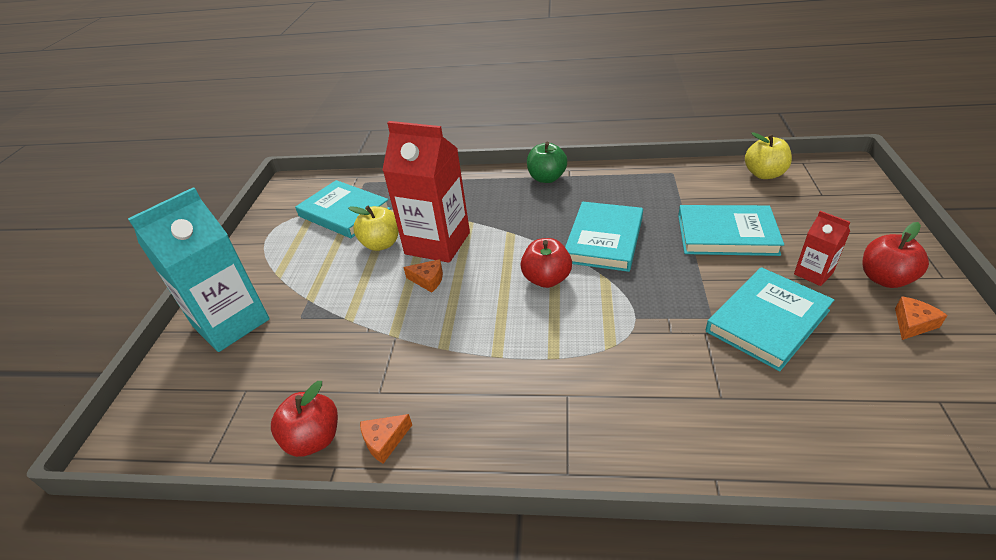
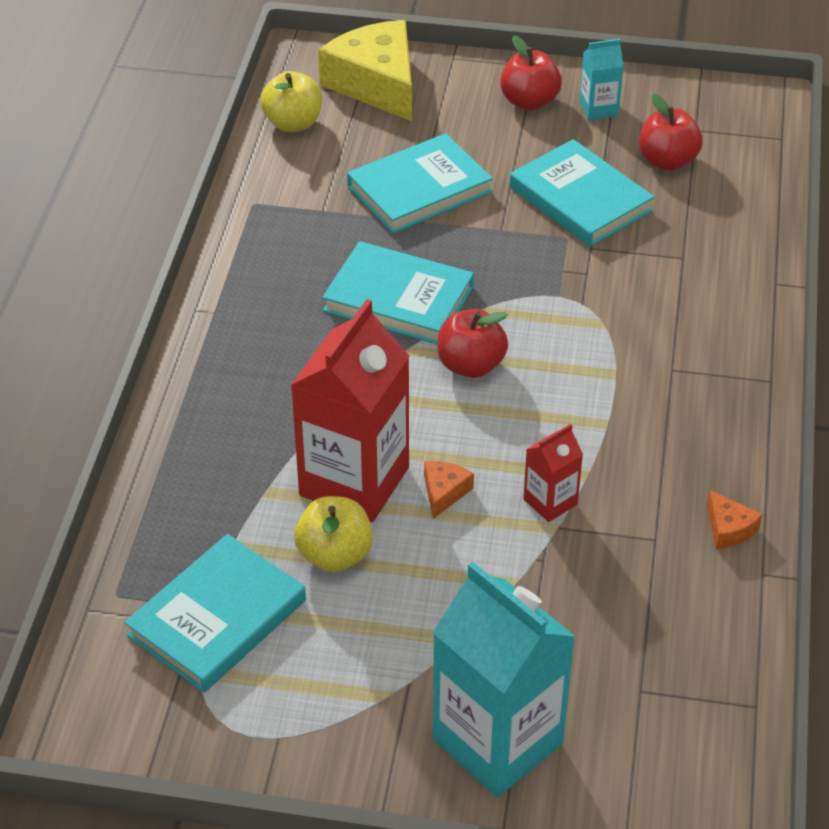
camera: 90 degrees left, 5 degrees up
(314, 439) = (724, 599): red apple -> red apple (667, 161)
(547, 178) = (210, 339): green apple -> none
(726, 234) = (419, 189): turquoise book -> turquoise book turned 45 degrees clockwise
(813, 273) = (509, 145): red carton -> red carton (550, 501)
(839, 200) = (376, 84): none -> yellow cheese
(912, 324) = (598, 109): orange cheese -> turquoise carton

